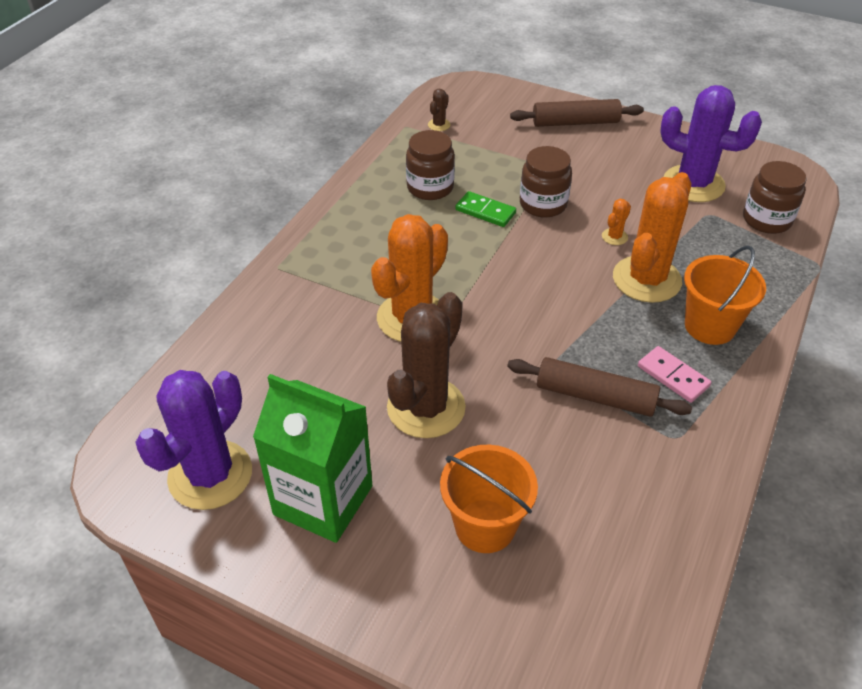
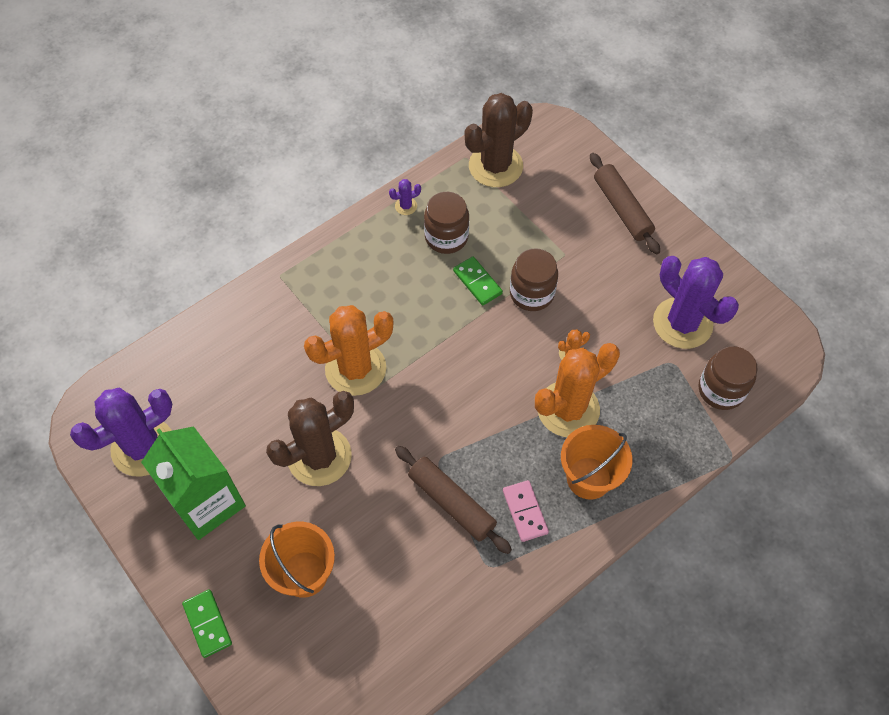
camera: 25 degrees right, 15 degrees up
(373, 176) = (406, 206): none -> purple cactus
(403, 628) = (208, 624): none -> green domino
(439, 125) = (495, 166): brown cactus -> brown cactus, size x2.49
(575, 123) = (621, 209): brown rolling pin -> brown rolling pin turned 45 degrees clockwise

